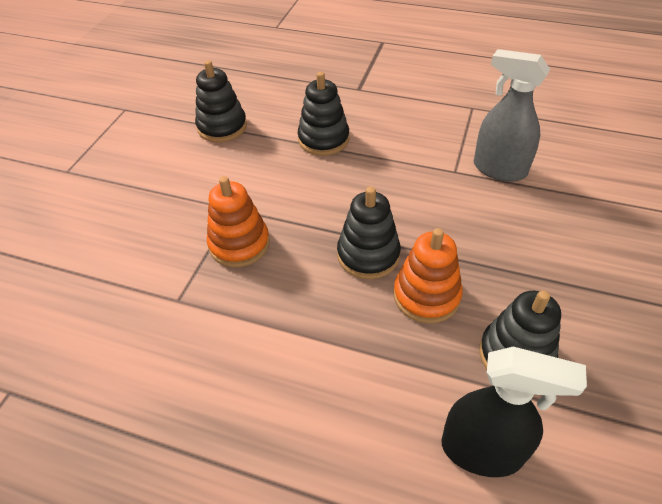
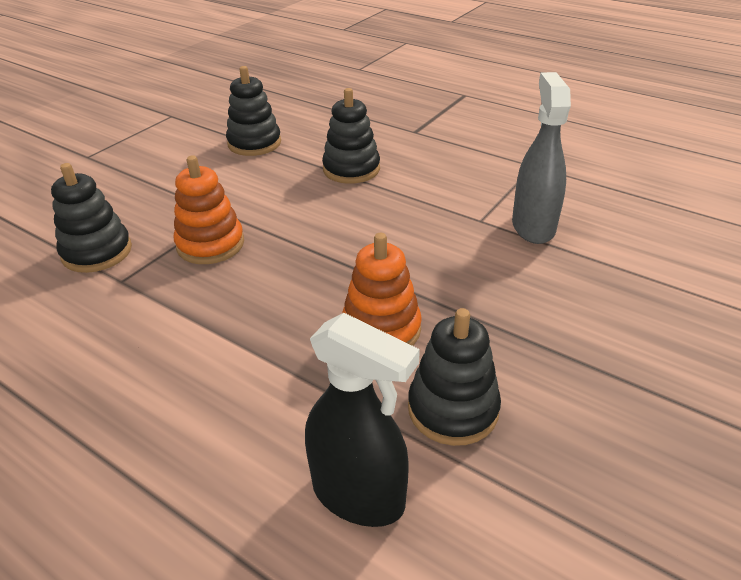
camera: 15 degrees right, 10 degrees down
(368, 255) = (338, 279): black stacking toy -> black stacking toy (97, 252)
(499, 169) = (533, 226): grey spray bottle -> grey spray bottle turned 45 degrees clockwise

